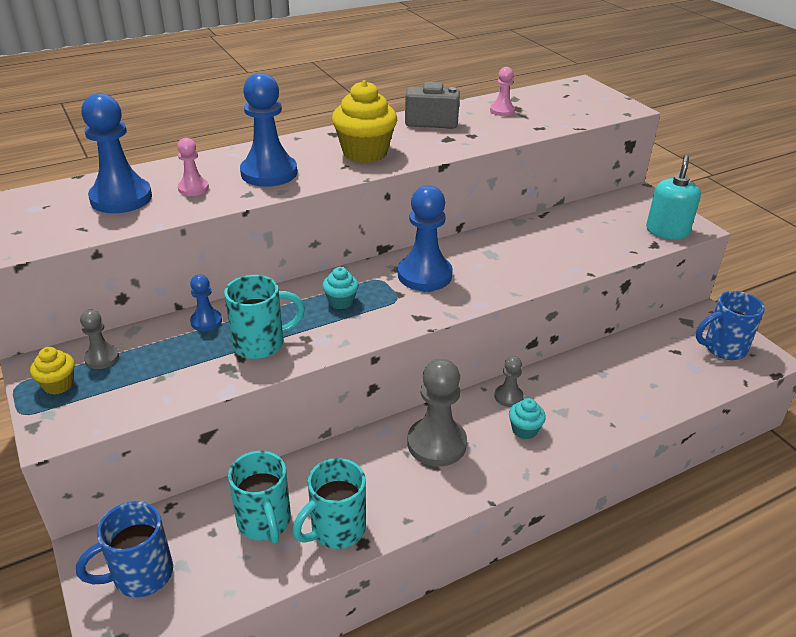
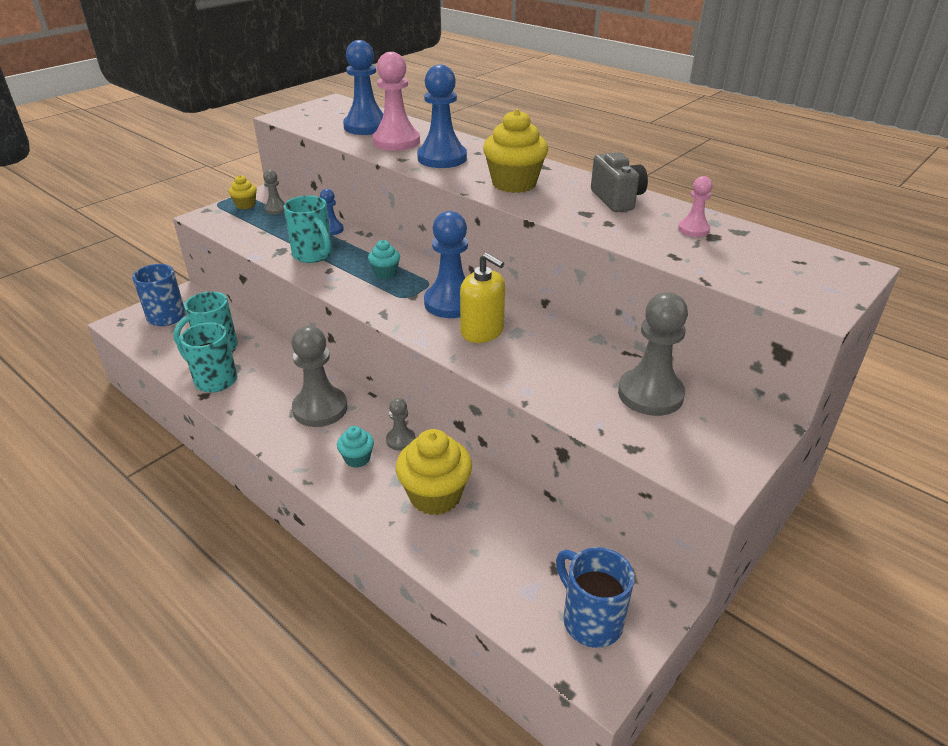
camera: 70 degrees right, 0 degrees up
(193, 188) = (396, 142): pink pawn -> pink pawn, size x1.94
(481, 269) = (482, 331): none -> yellow soap dispenser
(587, 391) = (435, 496): none -> yellow cupcake
(597, 221) = (650, 394): none -> grey pawn
(667, 231) = (678, 457): turquoise soap dispenser -> none

